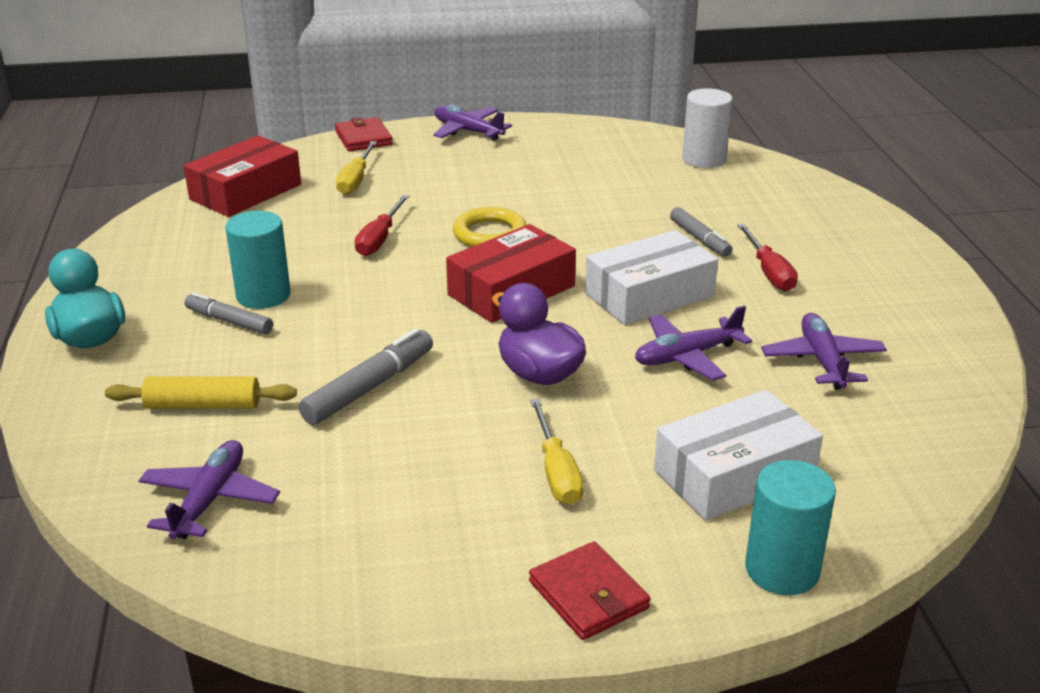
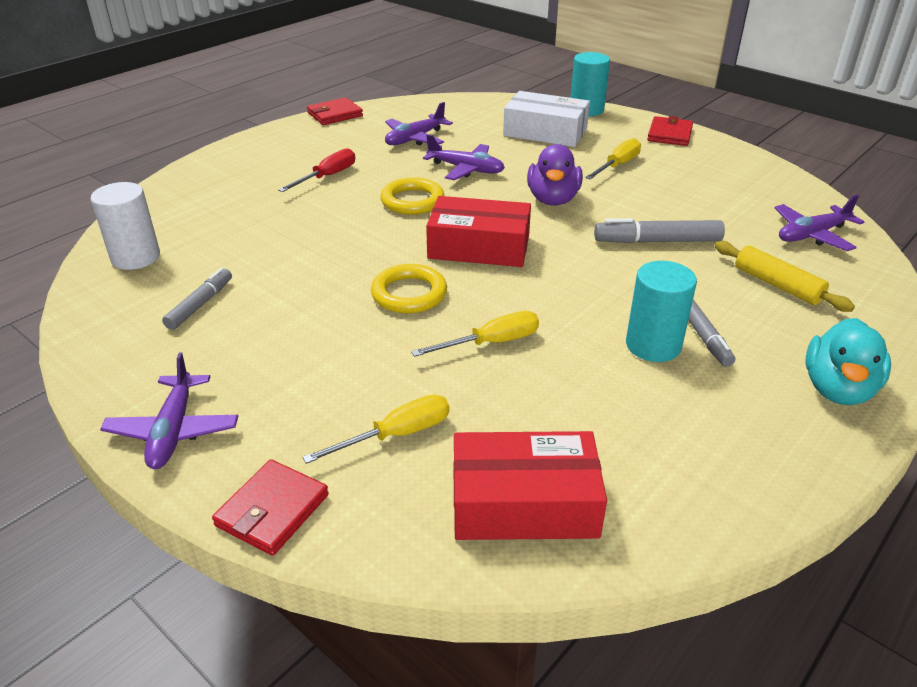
camera: 130 degrees left, 5 degrees up
(379, 239) = (491, 343): red screwdriver -> yellow screwdriver
(649, 295) = (412, 201): white box -> yellow ring
(700, 239) = (305, 211): grey marker -> grey marker (200, 304)
(973, 337) = (335, 114): none -> red wallet

